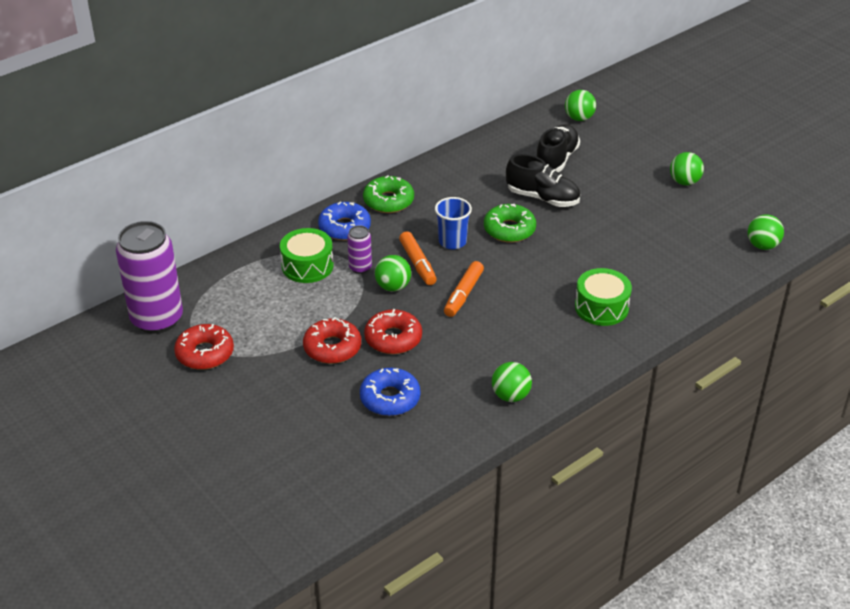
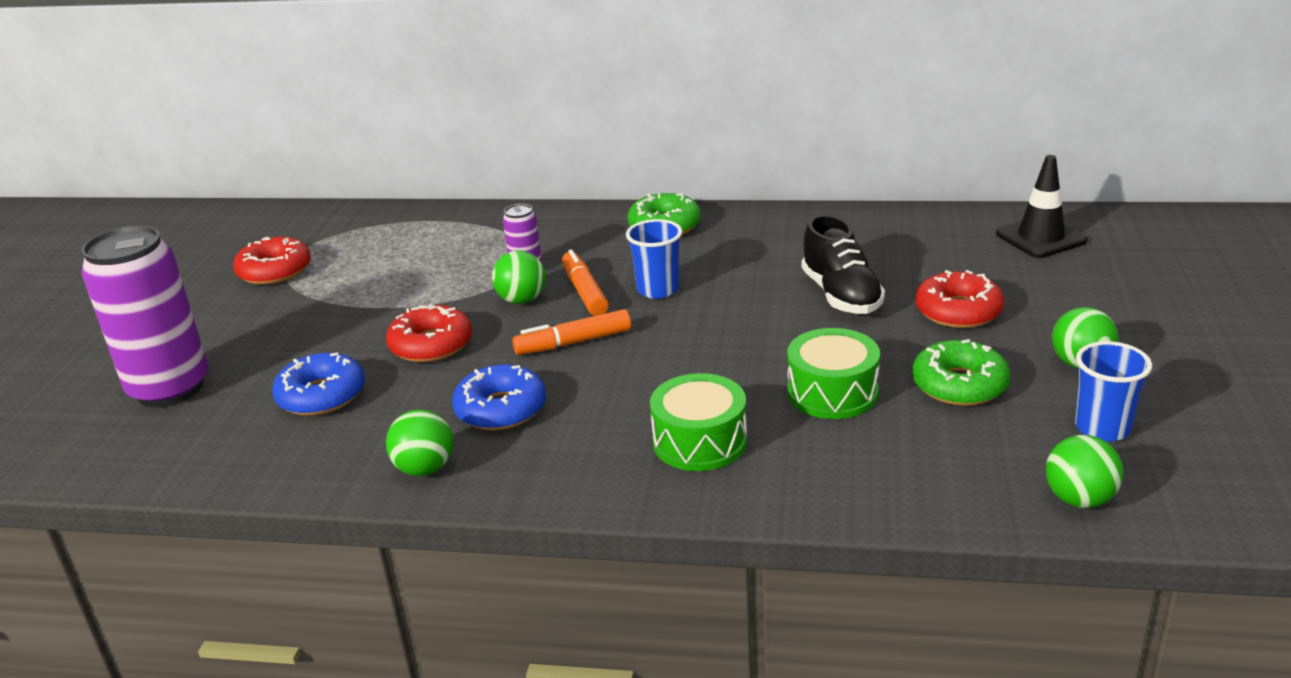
camera: 50 degrees right, 10 degrees down
(157, 319) = (299, 228): purple can -> purple can (170, 389)
(307, 266) = (485, 245): green drum -> green drum (832, 392)
(332, 348) = (368, 322): red donut -> red donut (958, 311)
(344, 227) = (579, 230): blue donut -> blue donut (501, 409)
(417, 264) = (585, 292): orange marker -> orange marker turned 135 degrees clockwise
(509, 229) = (742, 307): green donut -> green donut (959, 385)
(556, 159) = (932, 266): black shoe -> none
(579, 118) = (1041, 237): green ball -> black traffic cone
(730, 209) = (1102, 428): none -> blue cup

